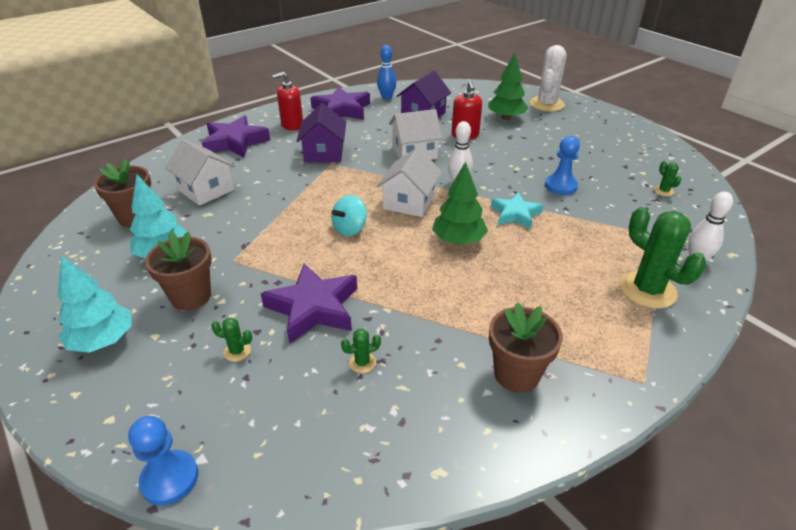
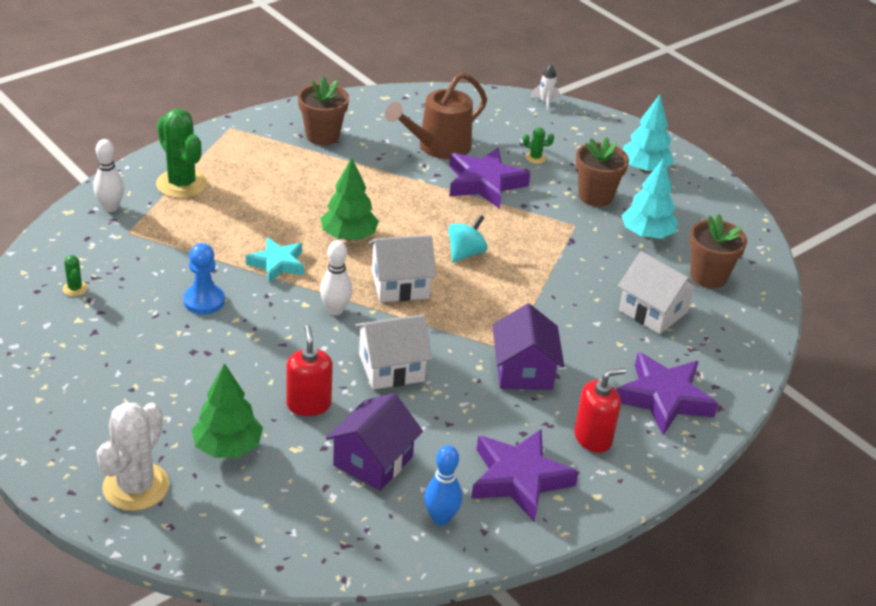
camera: 175 degrees right, 0 degrees up
(170, 478) = (545, 102): blue pawn -> white rocket
(362, 362) = (438, 147): green cactus -> brown watering can
(409, 202) = (400, 284): white house -> white house turned 60 degrees clockwise

